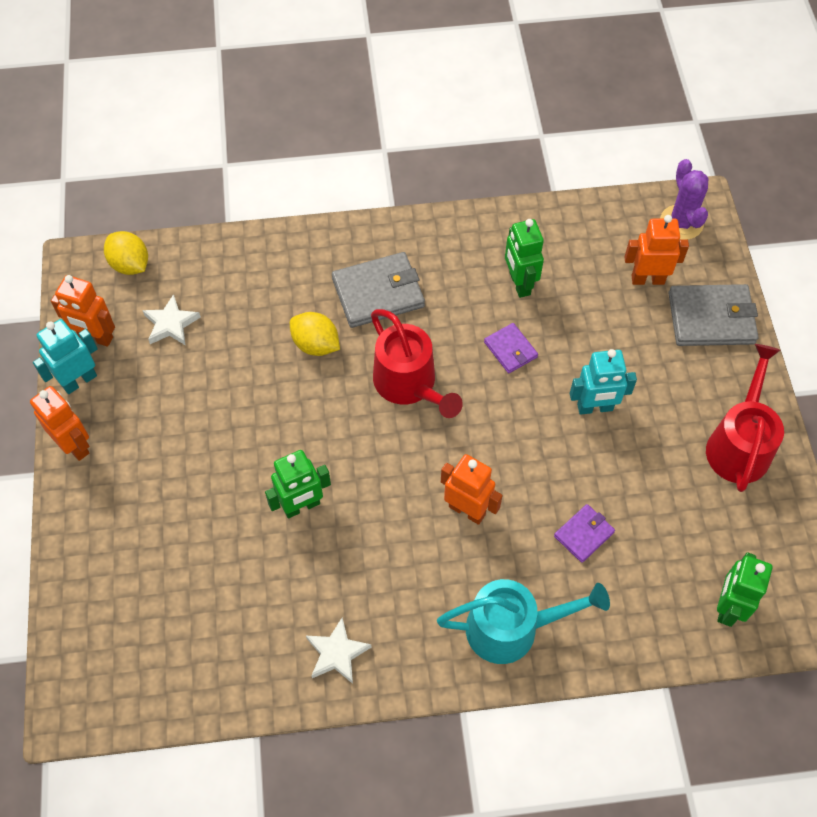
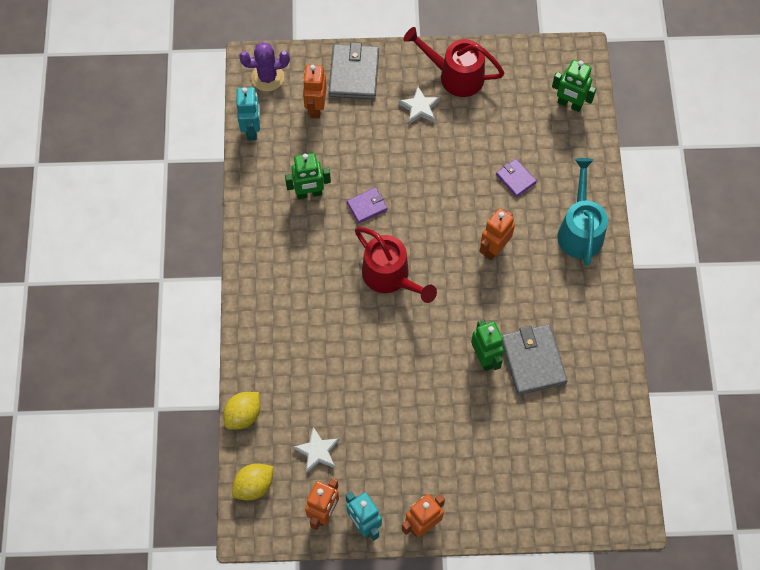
camera: 85 degrees left, 5 degrees up
(316, 345) = (348, 342): yellow lemon -> yellow lemon (243, 415)
(337, 653) = (594, 339): white star -> white star (419, 108)
(378, 293) = (306, 293): grey wallet -> grey wallet (533, 361)
(410, 385) = (391, 277): red watering can -> red watering can turned 75 degrees clockwise
(595, 408) = (420, 158): turquoise robot -> turquoise robot (252, 130)

